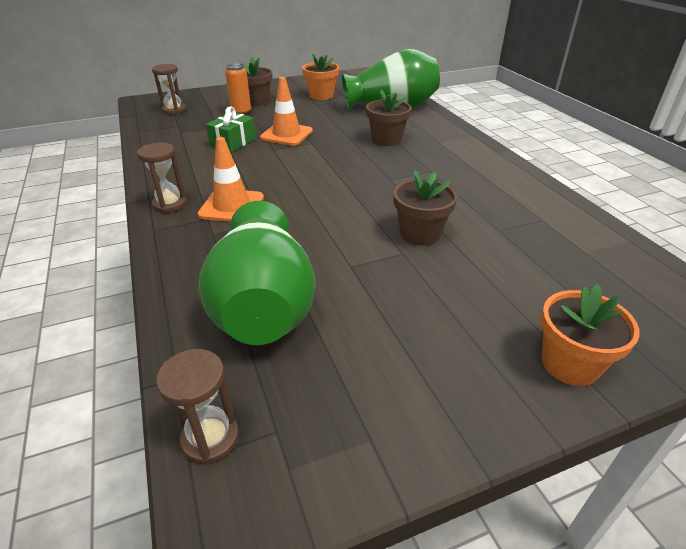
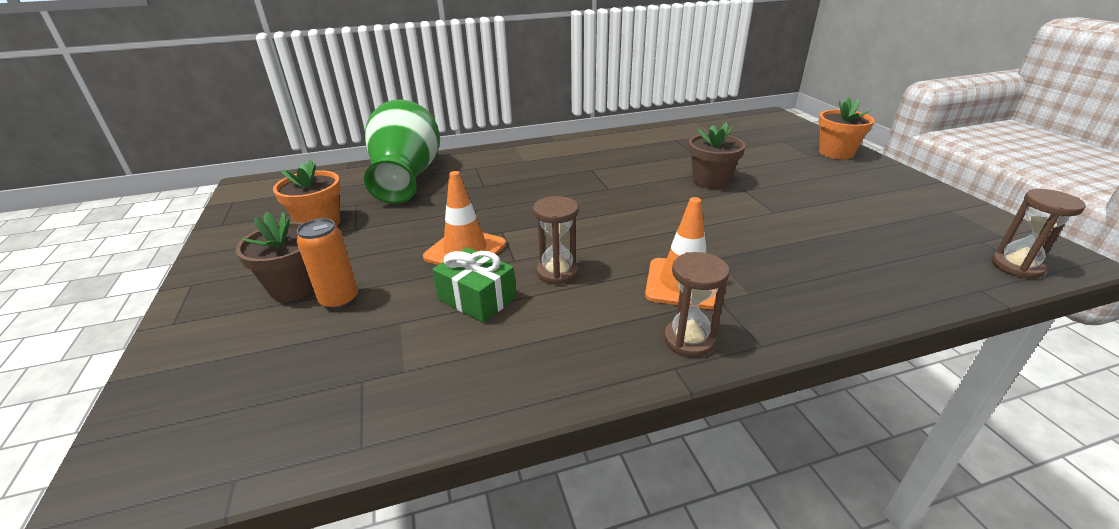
camera: 85 degrees left, 5 degrees down
(174, 110) = (254, 402): brown hourglass -> brown hourglass (557, 272)
(264, 305) = (856, 252): green vase -> none
(386, 140) = (509, 185): brown flower pot -> none

